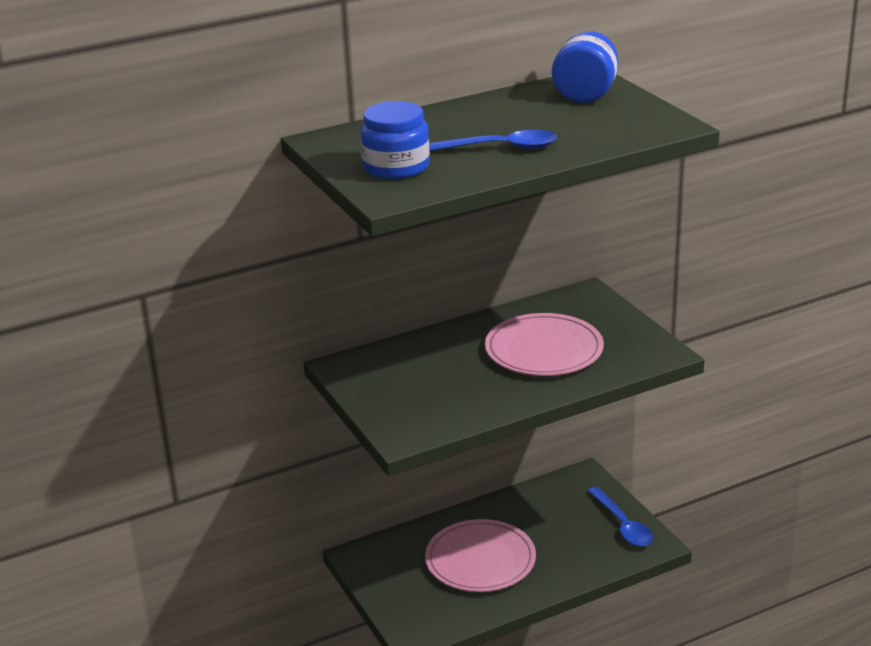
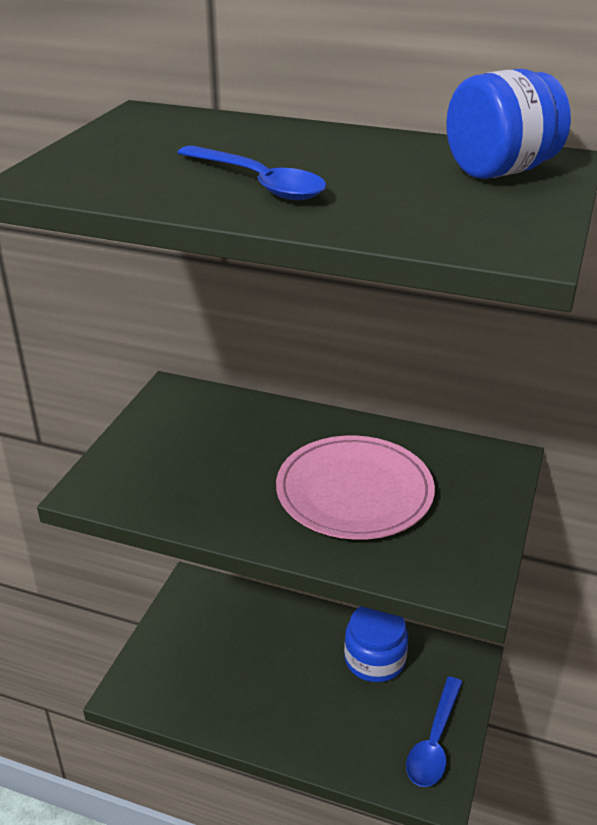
camera: 45 degrees right, 5 degrees up
(396, 167) = (123, 158): blue jar -> blue jar (374, 659)
(480, 560) = (268, 668): pink plate -> none

